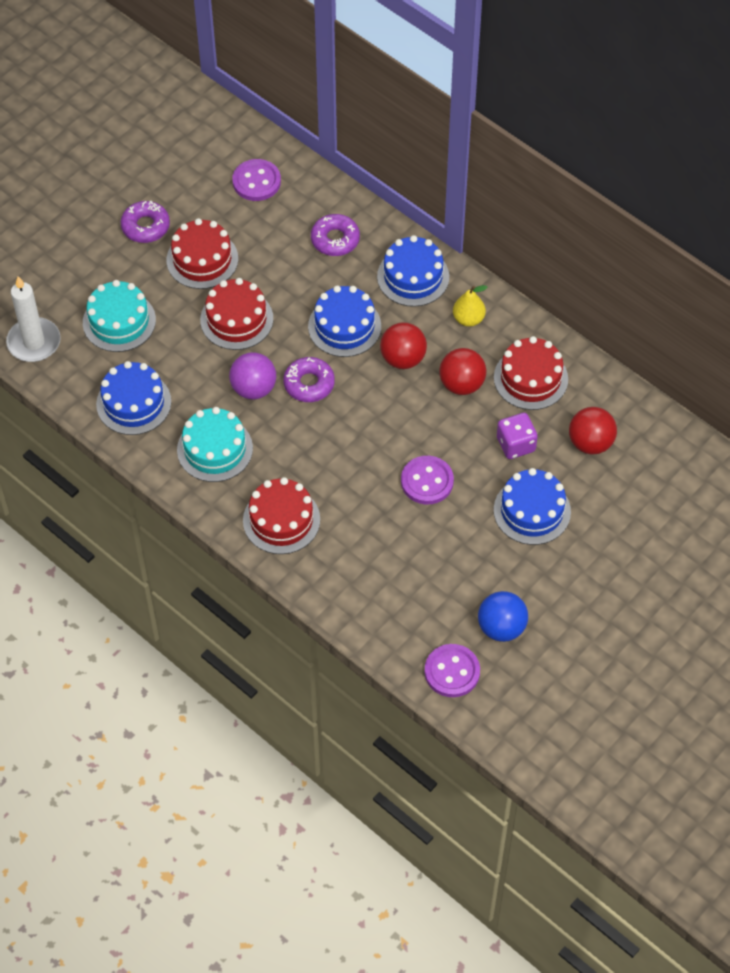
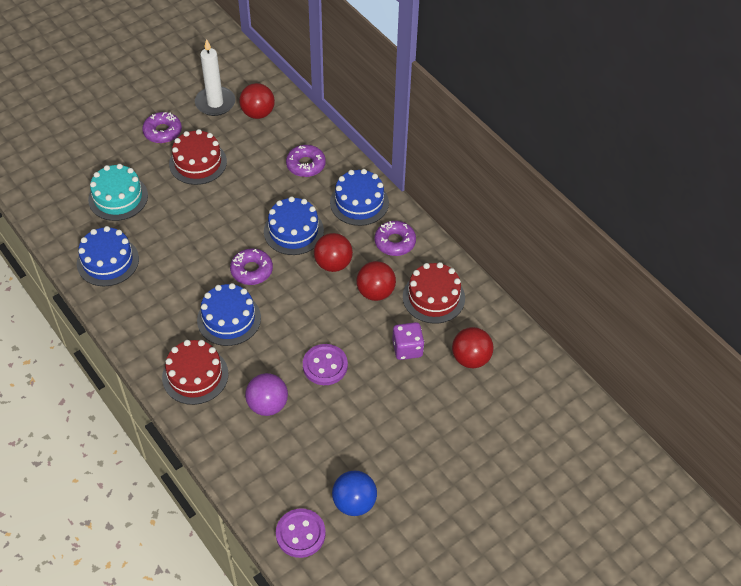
camera: 10 degrees right, 5 degrees down
(34, 342) = (47, 202): white candle -> white candle (215, 103)
(215, 449) = (160, 308): turquoise cake -> none
(236, 319) = (210, 211): red cake -> none
(253, 388) = (206, 266): purple ball -> purple ball (267, 405)
(256, 181) = (258, 113): purple button -> red ball
(468, 319) = (395, 242): yellow pear -> purple donut
(532, 511) = (407, 406): blue cake -> blue cake (229, 319)

